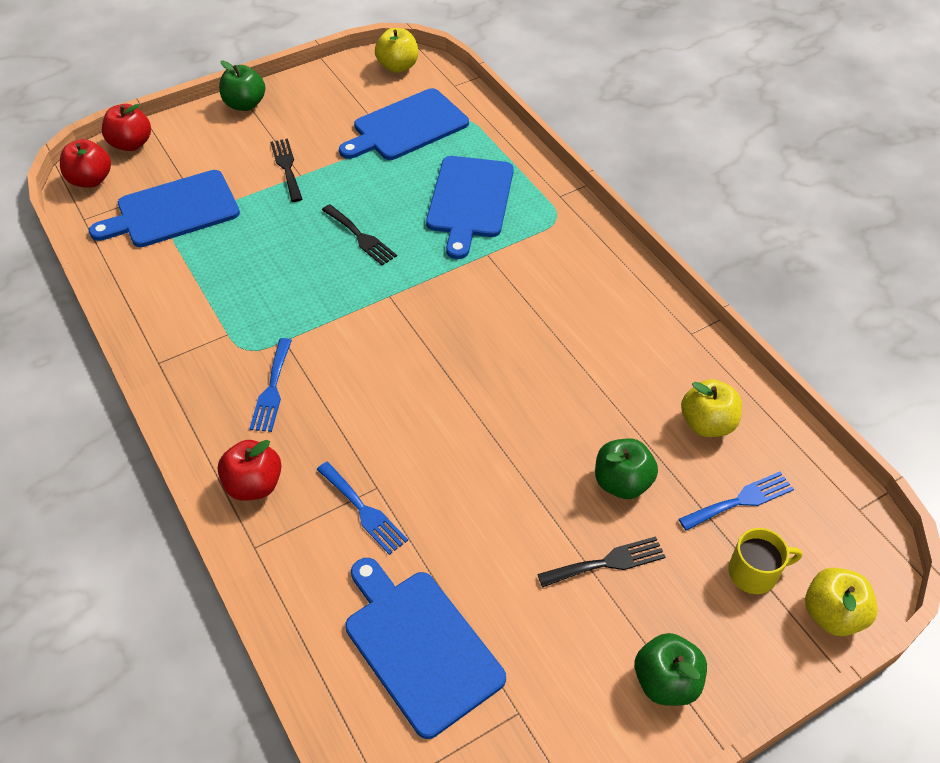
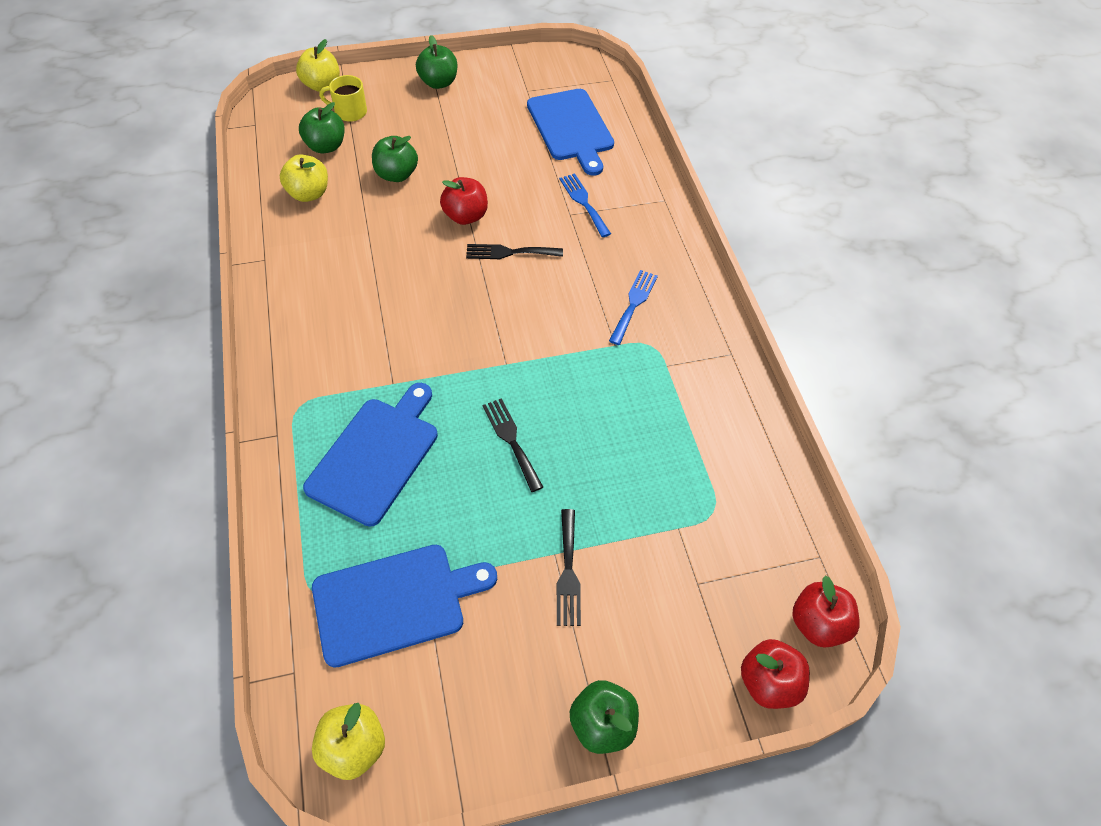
camera: 165 degrees left, 5 degrees up
(173, 211) = (713, 538): blue cutting board -> none
(254, 485) = (659, 237): red apple -> red apple (465, 216)
(607, 562) = (436, 137): black fork -> black fork (509, 252)
(740, 500) = (326, 146): blue fork -> green apple

